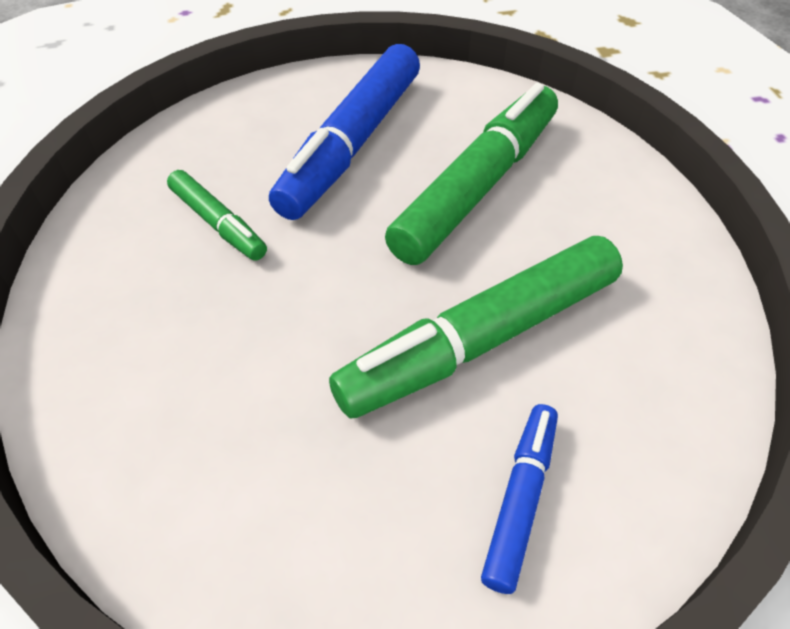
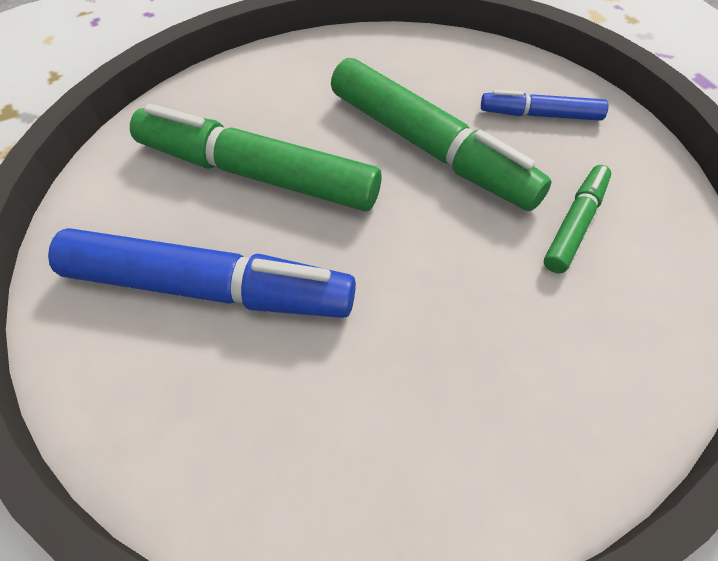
camera: 105 degrees left, 5 degrees up
(218, 223) = (369, 379): green marker -> green marker (575, 224)

